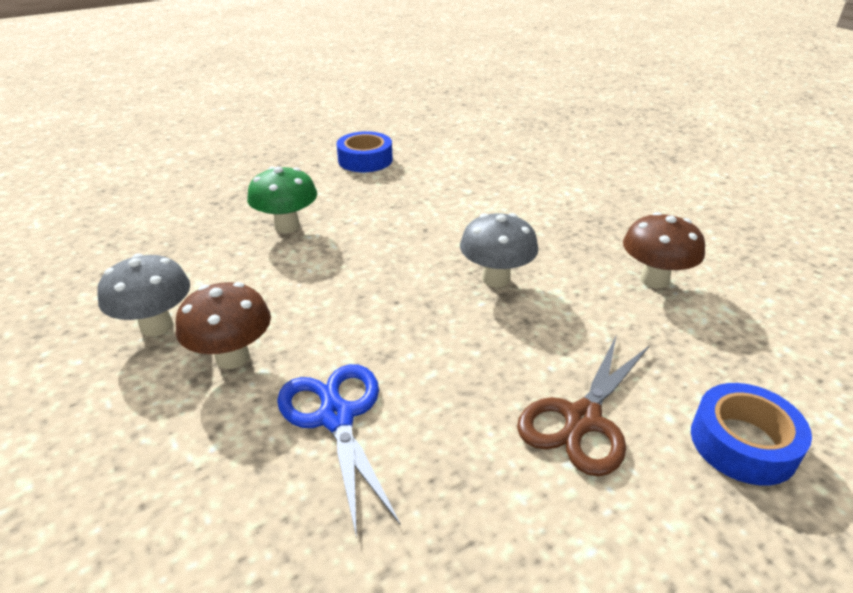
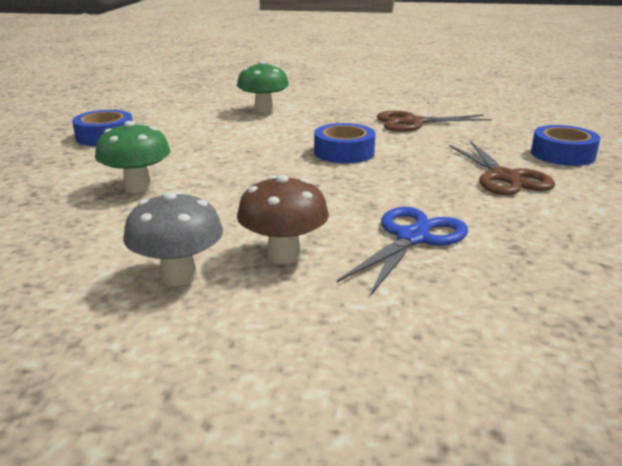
camera: 50 degrees left, 10 degrees down
(336, 417) = (412, 238): blue scissors -> blue scissors turned 105 degrees clockwise
(496, 279) = (344, 152): grey mushroom -> blue tape
(534, 186) = (263, 110): none -> green mushroom
(654, 280) = (414, 123): brown mushroom -> brown scissors

